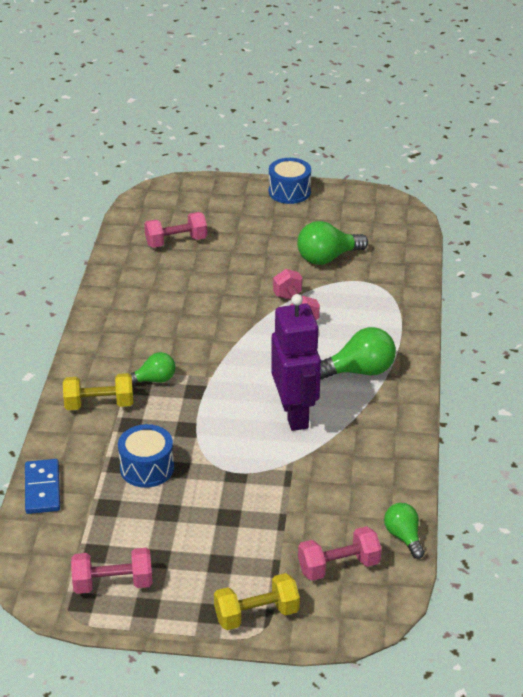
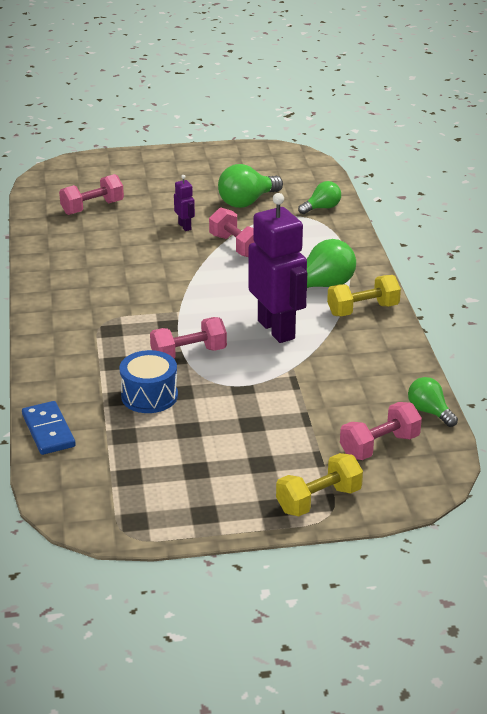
camera: 15 degrees left, 5 degrees down
(99, 404) = (75, 350): yellow dumbbell -> yellow dumbbell (363, 310)
(113, 583) = (160, 499): pink dumbbell -> pink dumbbell (188, 354)
(154, 380) = (122, 322): green light bulb -> green light bulb (322, 208)
(255, 278) = (185, 226): none -> purple robot
(289, 192) = (185, 155): blue drum -> none

